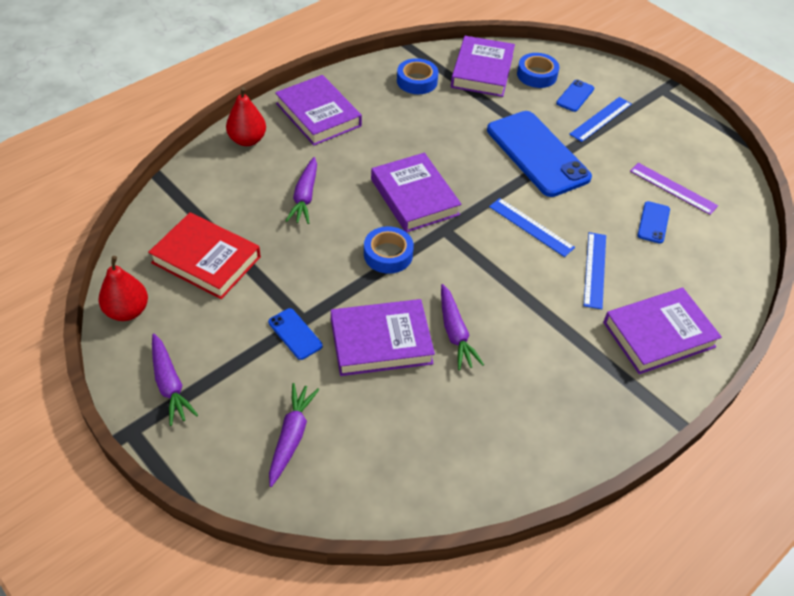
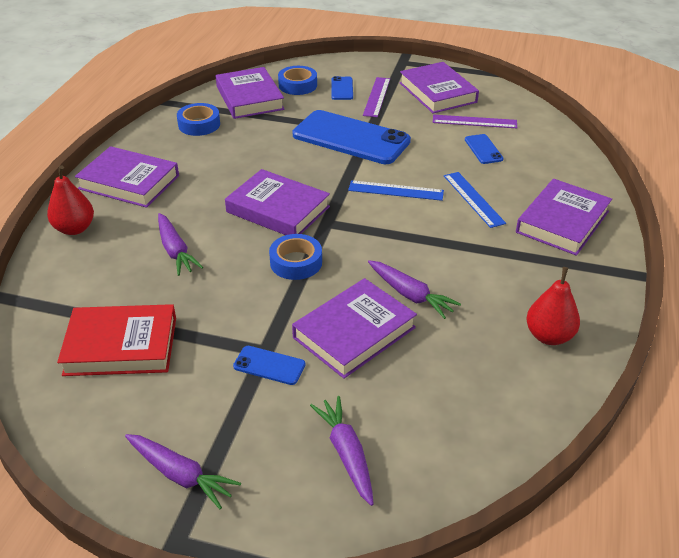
camera: 30 degrees left, 10 degrees down
(127, 311) = (73, 432): red pear -> red pear (549, 336)
(600, 119) = (376, 97): blue ruler -> purple ruler
(665, 139) = (437, 92): none -> purple book

